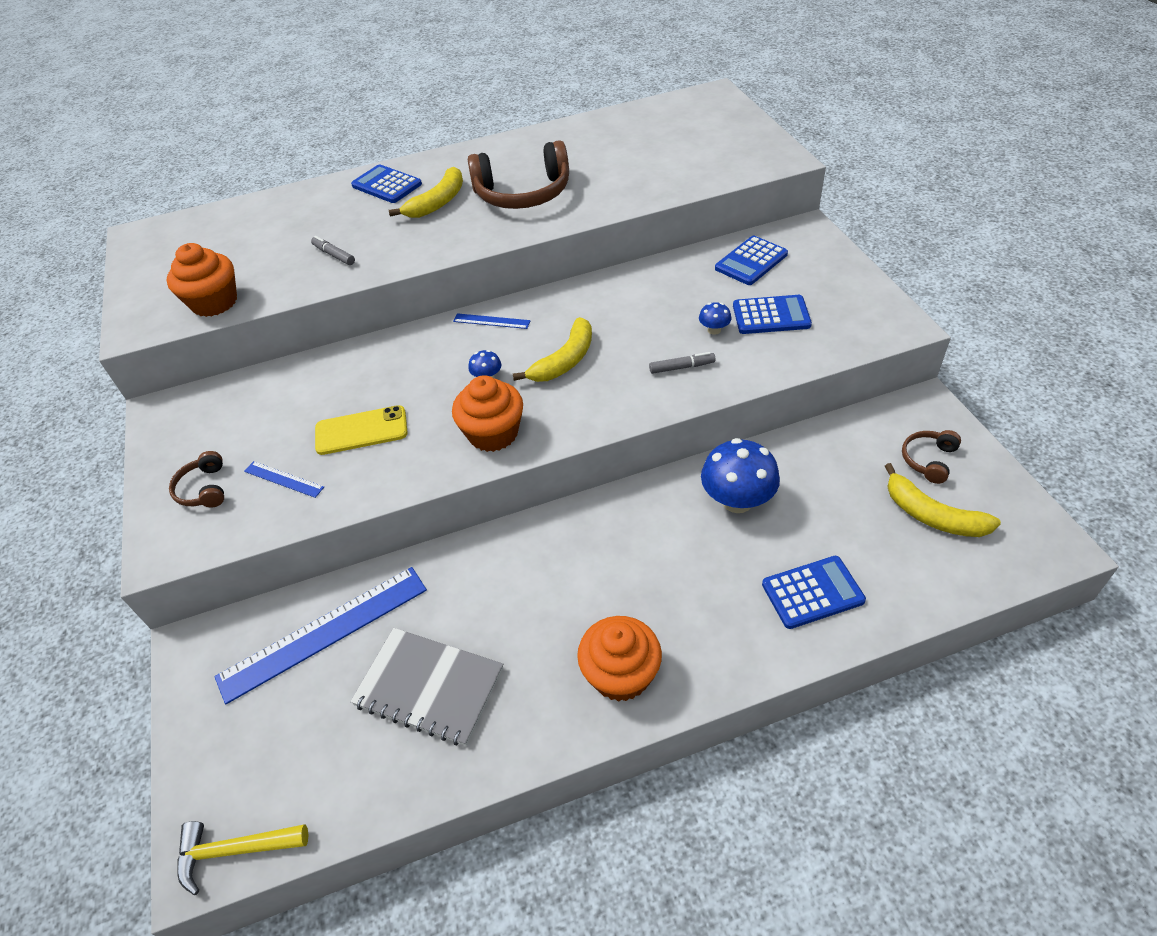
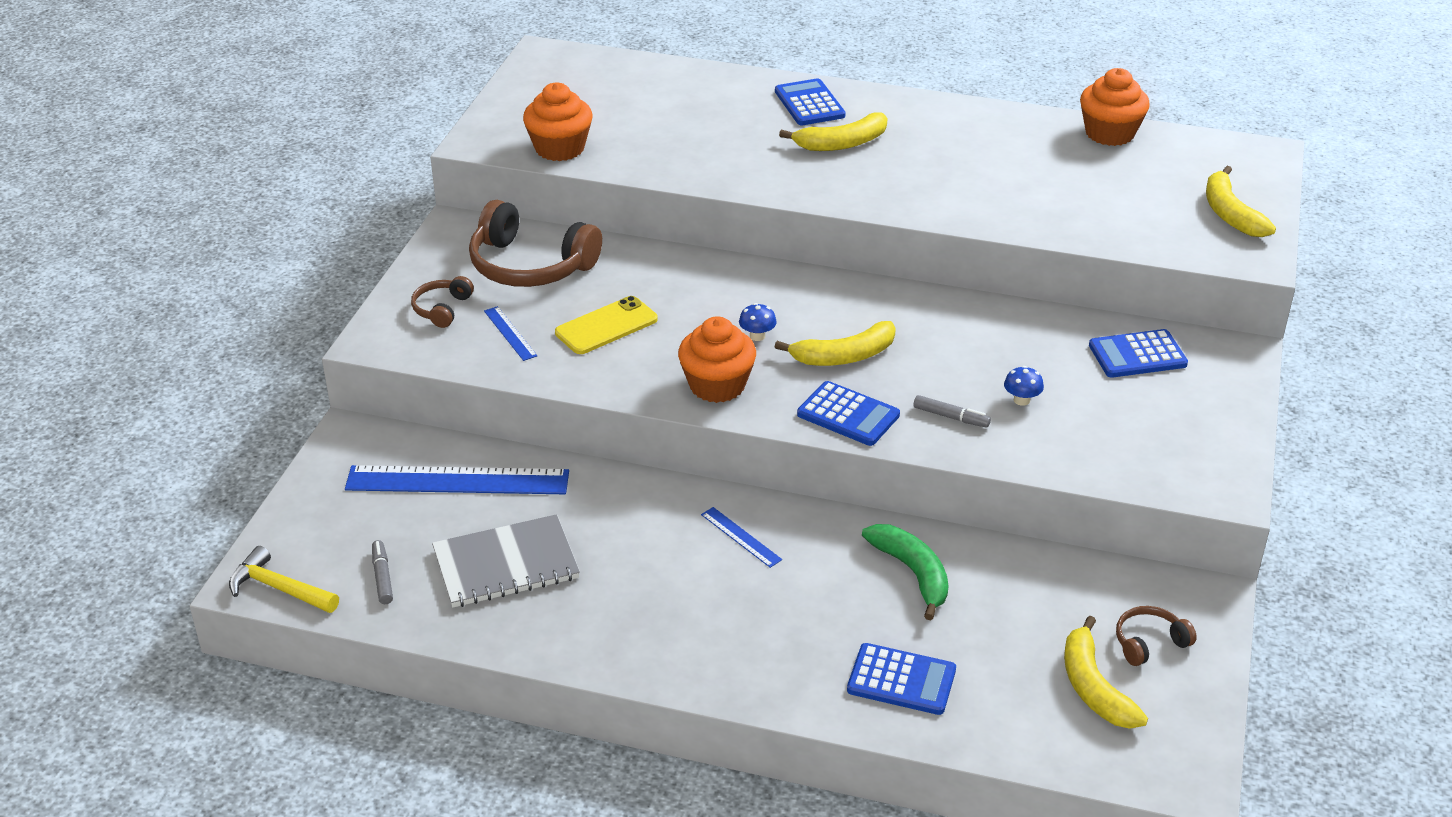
camera: 30 degrees right, 10 degrees down
(334, 255) = (698, 152): grey marker -> grey marker (382, 577)
(361, 431) = (606, 326): yellow phone -> yellow phone turned 60 degrees counterclockwise
(429, 687) = (506, 564): grey notebook -> grey notebook turned 75 degrees counterclockwise
(491, 321) = (810, 287): blue ruler -> blue ruler (741, 537)
(523, 193) = (935, 171): brown headphones -> brown headphones (530, 265)
(621, 674) = (667, 643): orange cupcake -> orange cupcake (1109, 133)
(737, 138) = (1230, 213): none -> yellow banana
(737, 500) = (912, 573): blue mushroom -> green banana
(771, 315) = (1096, 415): blue calculator -> blue calculator (848, 415)

